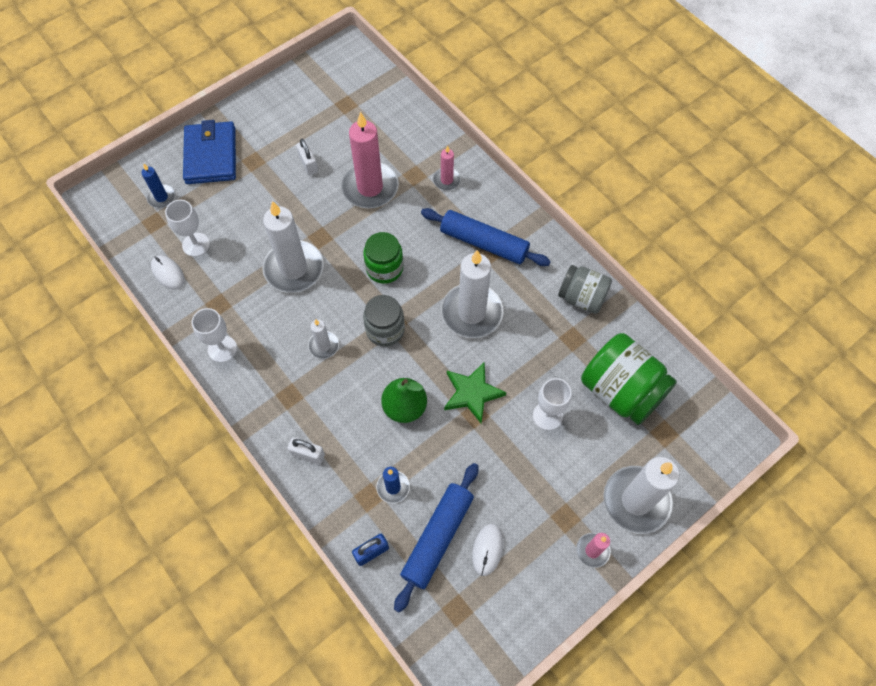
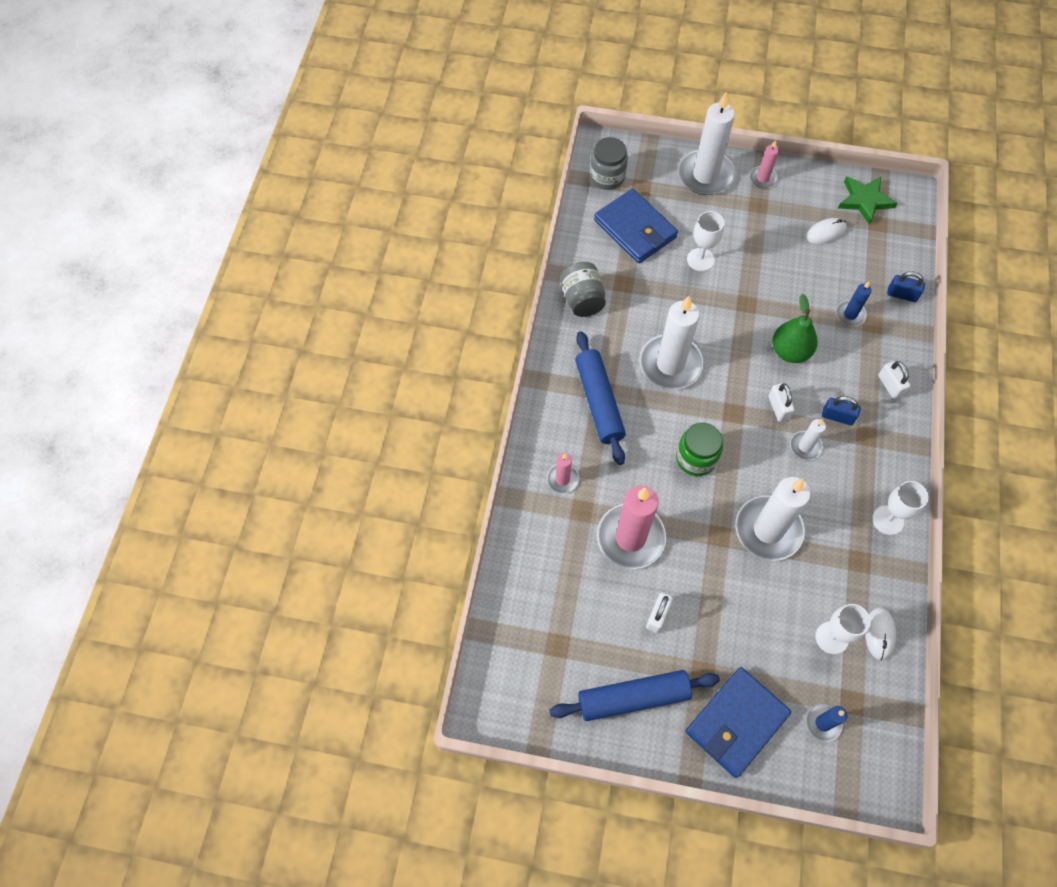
camera: 130 degrees left, 0 degrees up
(323, 390) = (837, 416): none -> blue padlock
(369, 355) = (778, 407): none -> white padlock
(385, 330) = (747, 413): grey jar -> grey jar (607, 177)
(438, 538) = (850, 264): blue rolling pin -> blue rolling pin (633, 697)
(472, 393) = (733, 316): green star -> green star (864, 200)
(621, 390) = (635, 229): green jar -> blue wallet

